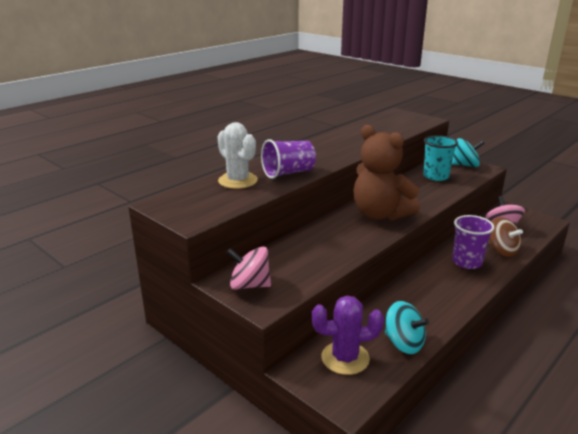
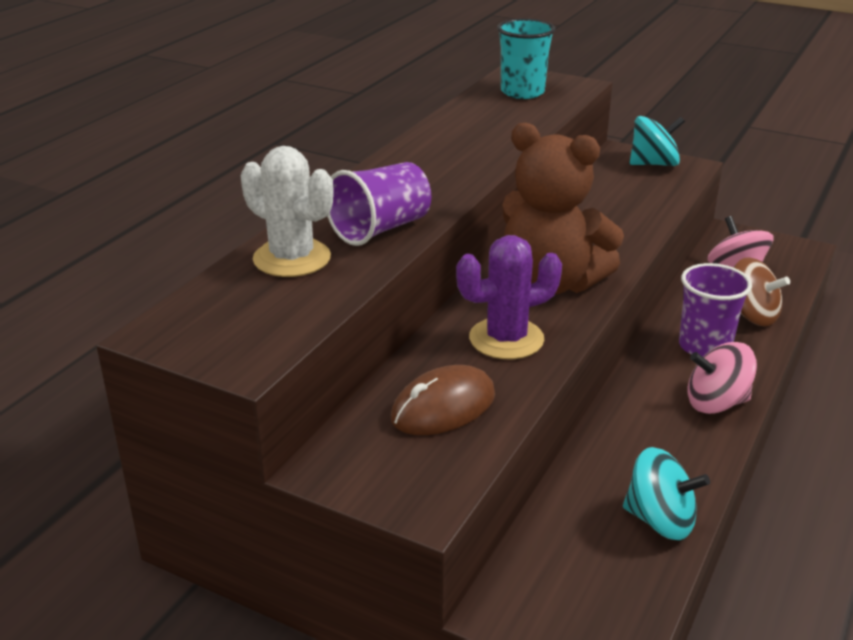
camera: 15 degrees left, 5 degrees up
(250, 285) = (380, 467): pink spinning top -> pink spinning top (716, 403)
(295, 263) = (443, 407): none -> brown mouse
(345, 358) = (573, 569): purple cactus -> purple cactus (506, 339)
(435, 176) = (613, 193): turquoise cup -> turquoise cup (522, 92)

